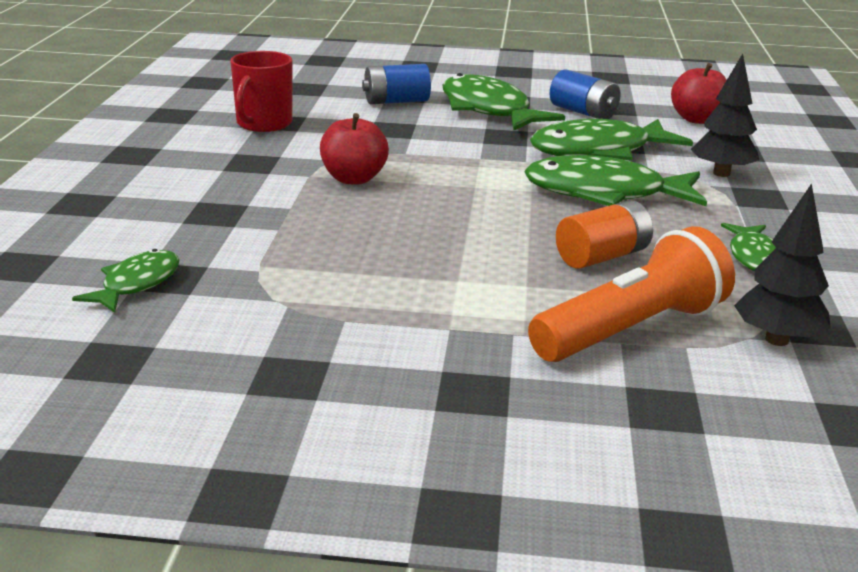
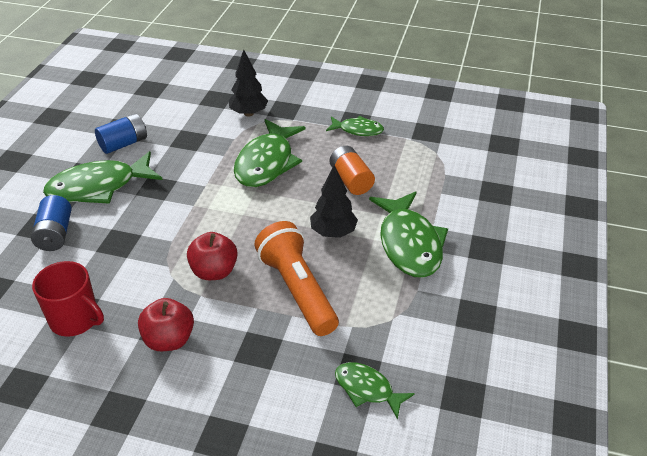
camera: 80 degrees left, 15 degrees up
(599, 151) = (199, 151): green fish -> green fish (409, 243)
(632, 330) = (430, 187): orange flashlight -> orange flashlight (298, 290)
(697, 119) = (157, 100): red apple -> red apple (169, 340)
(777, 340) = (439, 146): black tree -> black tree (333, 232)

